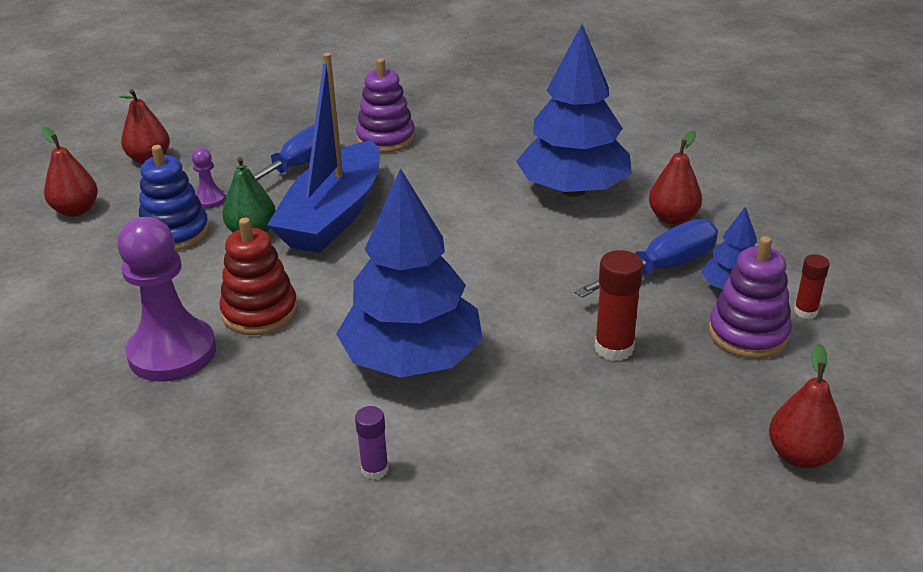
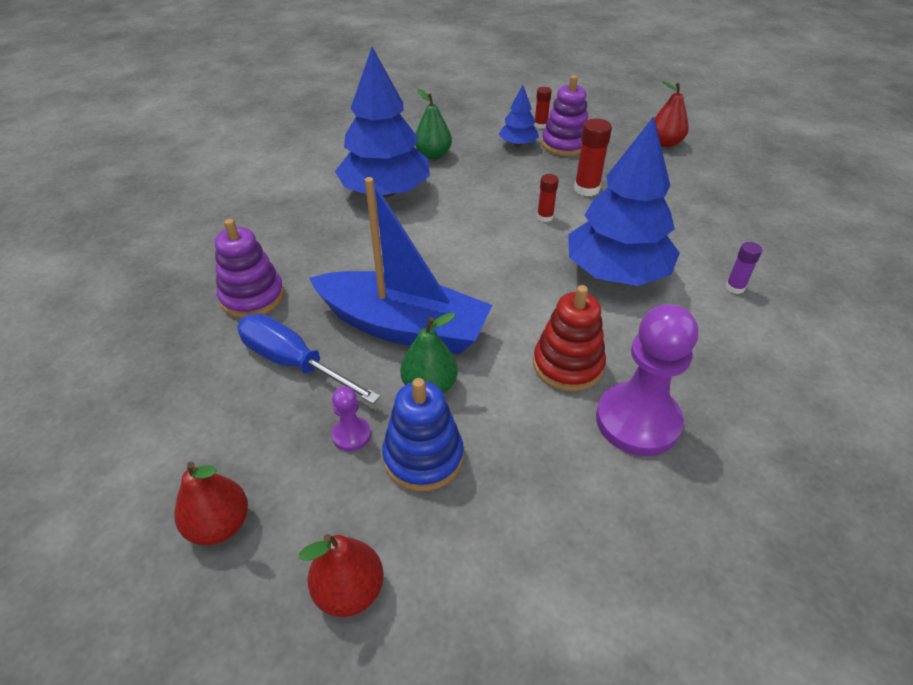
camera: 90 degrees left, 10 degrees up
(534, 307) = (545, 217): none -> red glue stick
(662, 268) = (496, 165): blue screwdriver -> none
(673, 218) = (433, 155): red pear -> green pear

